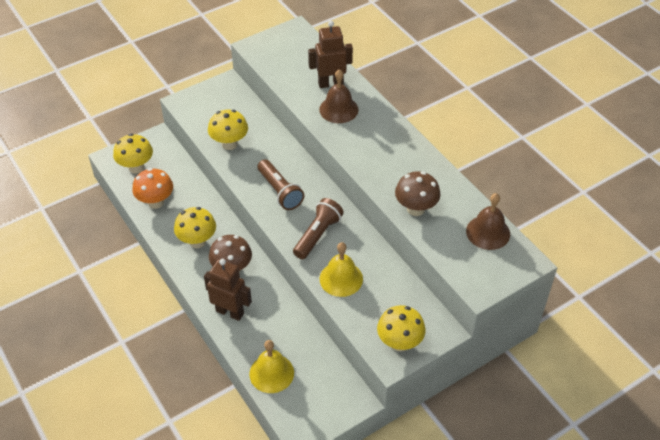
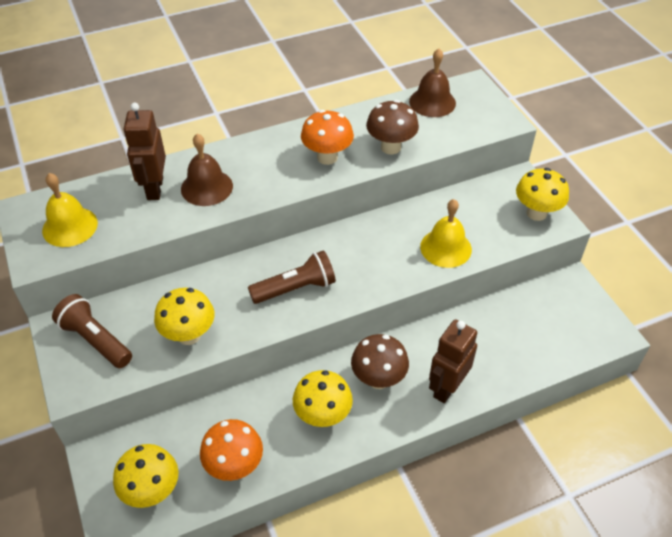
camera: 80 degrees left, 0 degrees up
(271, 373) = (538, 353): yellow bell -> yellow bell (70, 226)
(317, 235) = (376, 260): brown flashlight -> brown flashlight (95, 340)
(391, 171) = (327, 157): none -> orange mushroom

